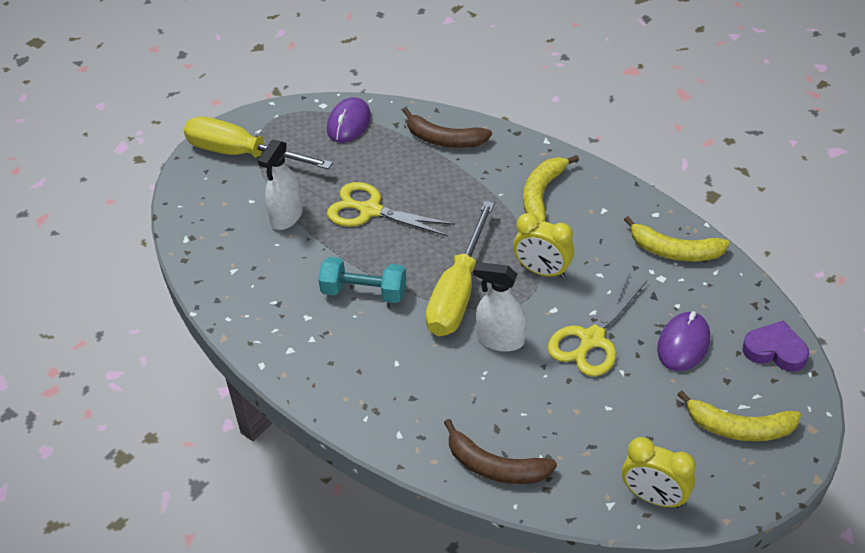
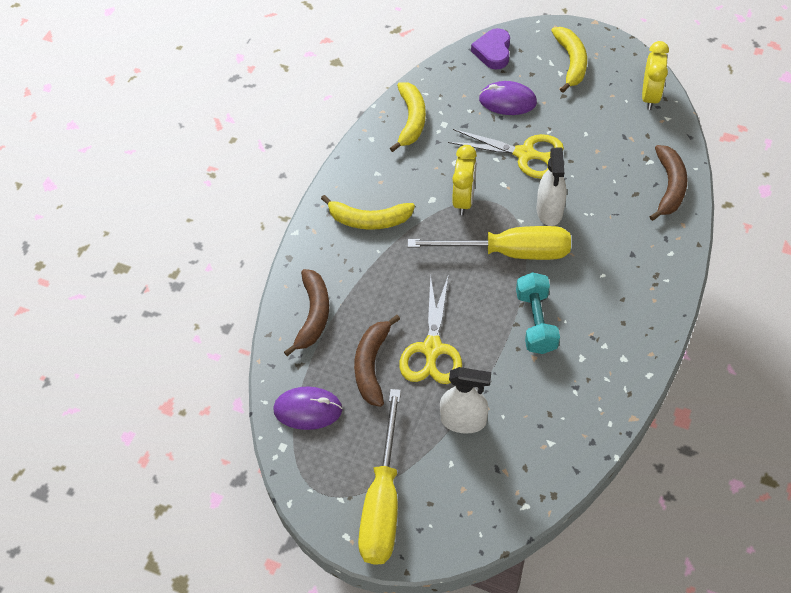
camera: 105 degrees left, 10 degrees up
(373, 168) = (372, 365): none -> brown banana

